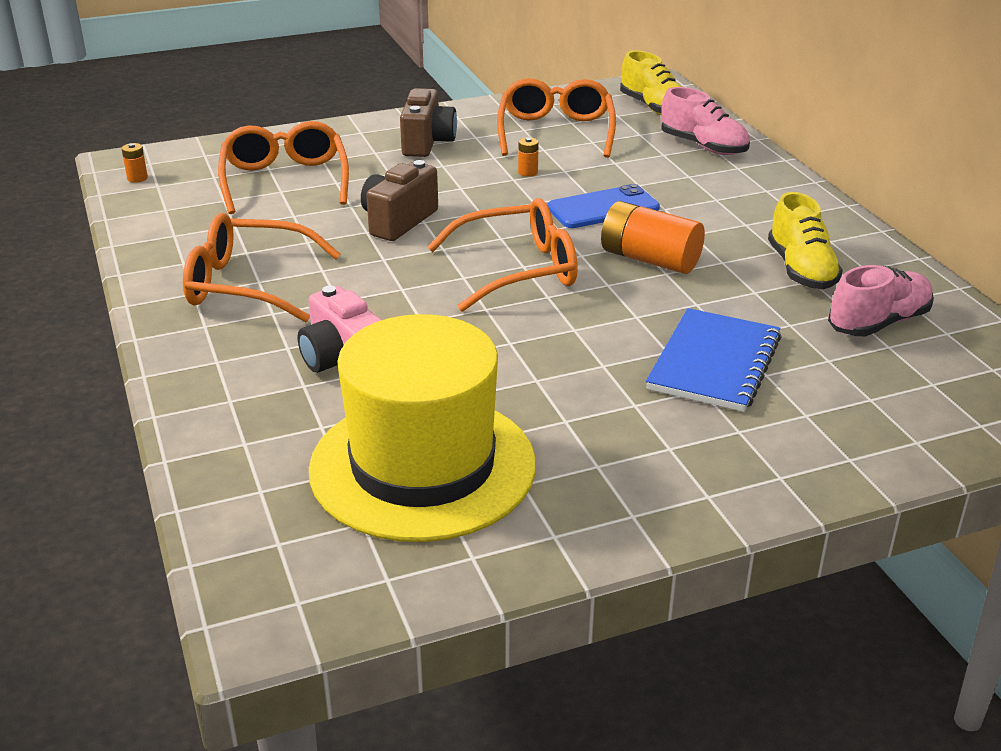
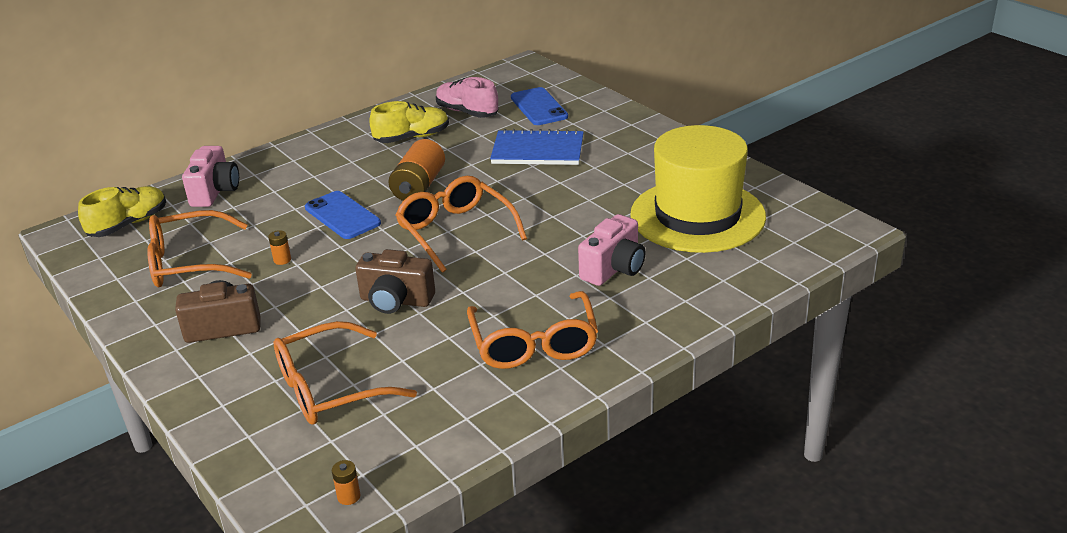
camera: 105 degrees left, 0 degrees up
(703, 146) = (215, 192): pink shoe -> pink camera
(881, 391) = (539, 107): none -> blue phone

